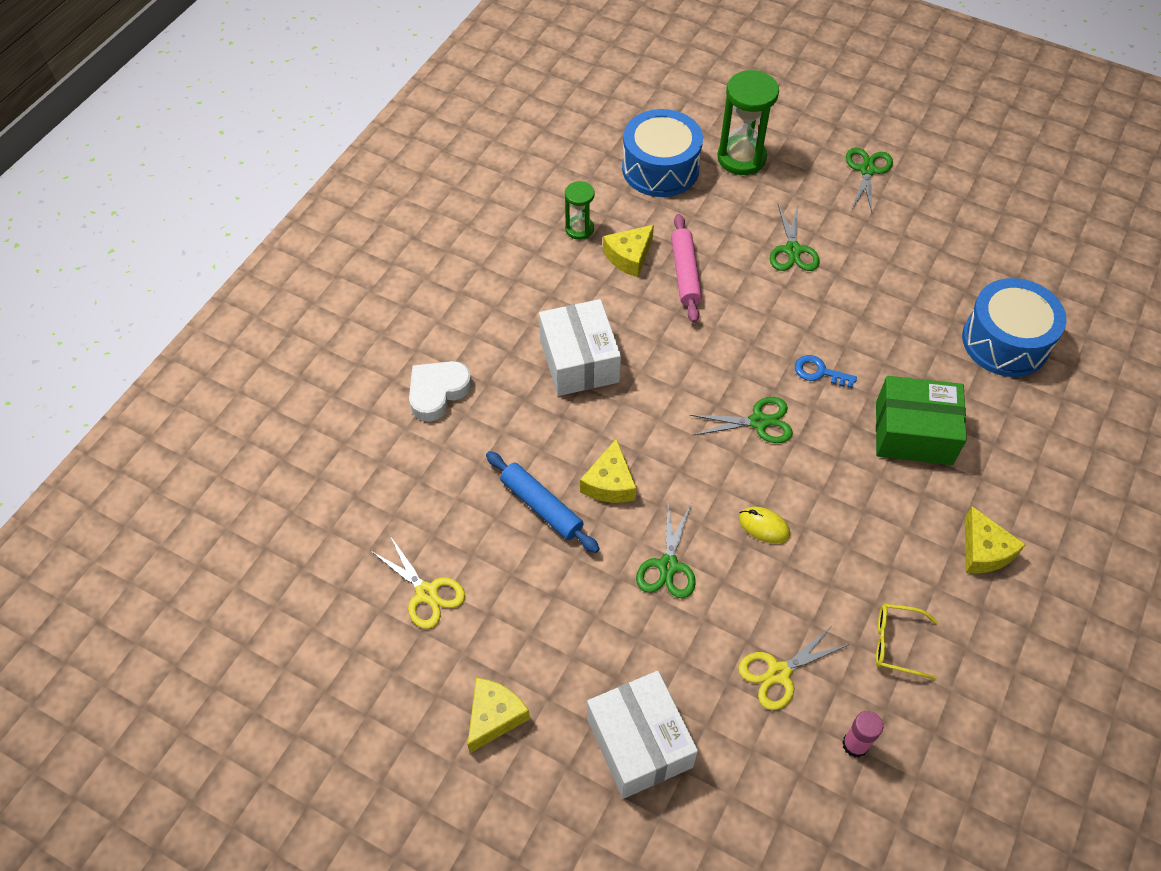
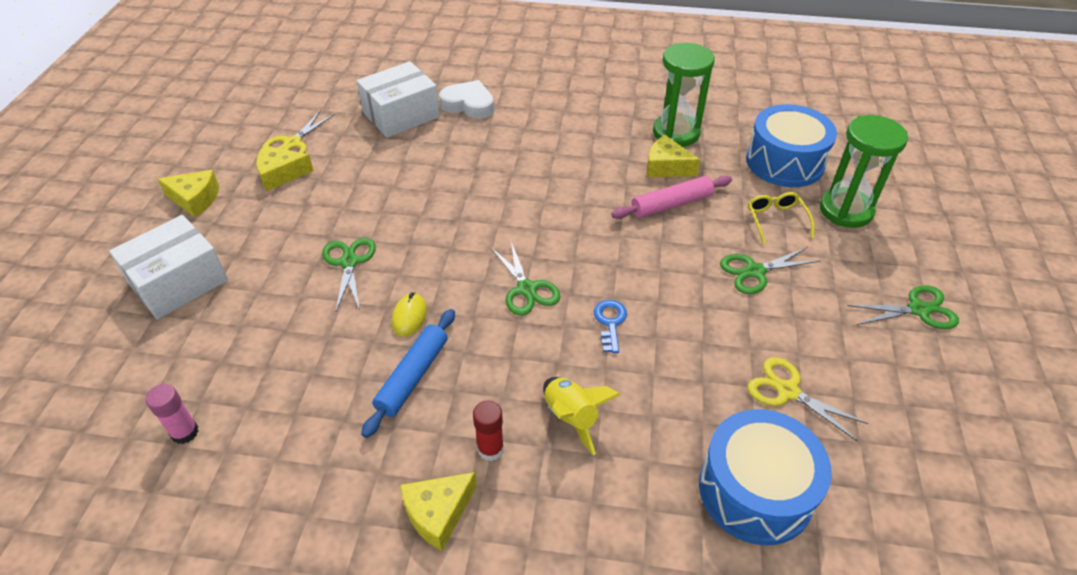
camera: 70 degrees right, 10 degrees down
(541, 506) = (384, 179): blue rolling pin -> blue rolling pin (413, 376)
(579, 229) = (676, 133): green hourglass -> green hourglass, size x1.78
(579, 360) = (536, 165): white box -> white box (401, 115)
(610, 483) = (420, 210): yellow cheese -> yellow cheese (280, 174)
(668, 566) = (349, 262): green scissors -> green scissors turned 90 degrees clockwise
(779, 673) = (254, 359): yellow scissors -> yellow scissors (787, 391)
(896, 643) = (302, 447): yellow glasses -> yellow glasses (776, 220)
(913, 433) = (571, 417): green box -> yellow rocket
(931, 498) = (490, 449): none -> red glue stick

